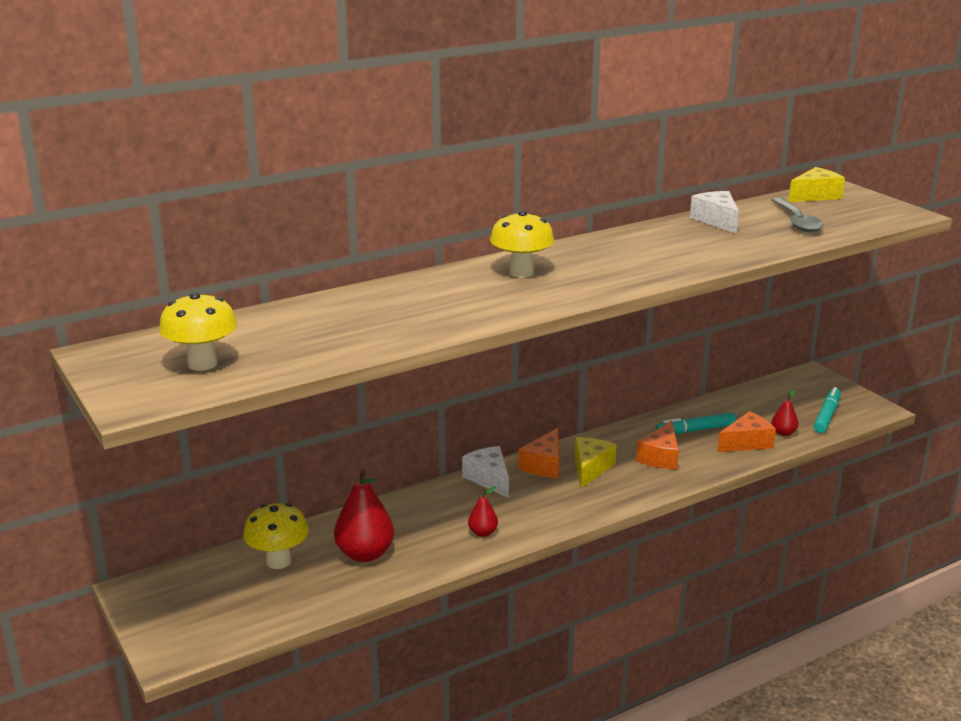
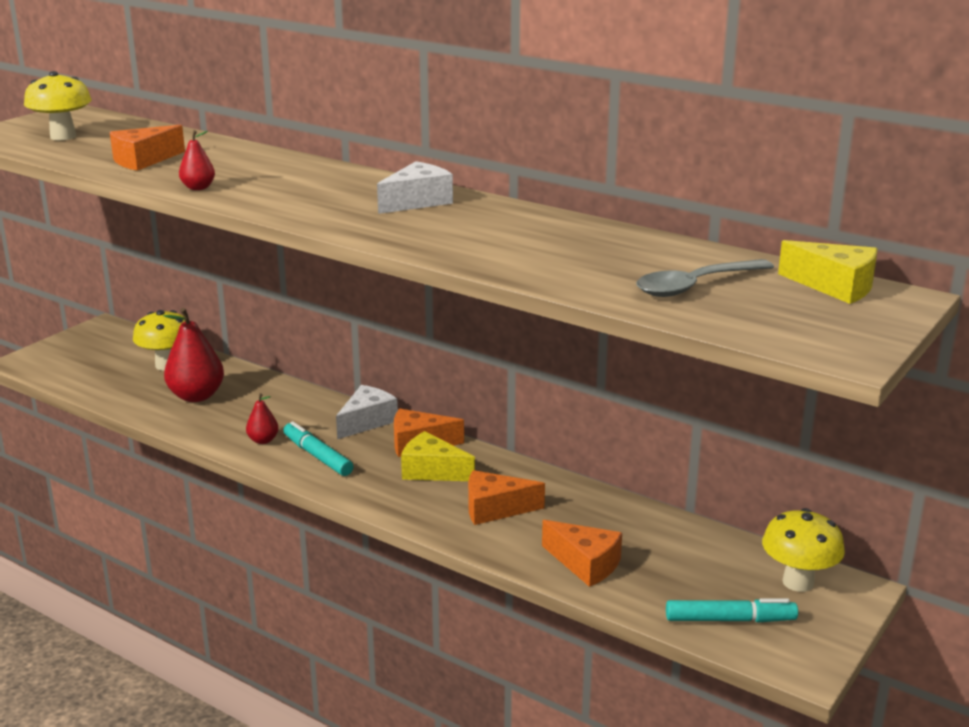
camera: 65 degrees right, 0 degrees up
(344, 335) = (143, 160): none -> orange cheese
(521, 272) = (351, 189): yellow mushroom -> yellow mushroom (798, 582)
(590, 468) = (432, 471): yellow cheese -> yellow cheese turned 150 degrees counterclockwise
(695, 430) = (584, 521): turquoise marker -> turquoise marker (317, 456)
(717, 220) = (635, 245): white cheese -> white cheese (417, 202)
(783, 433) = (640, 589): red pear -> red pear (198, 188)

